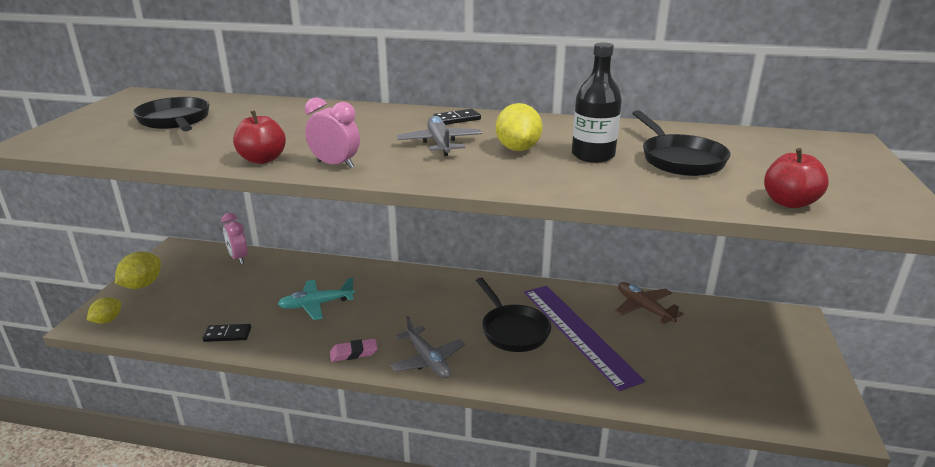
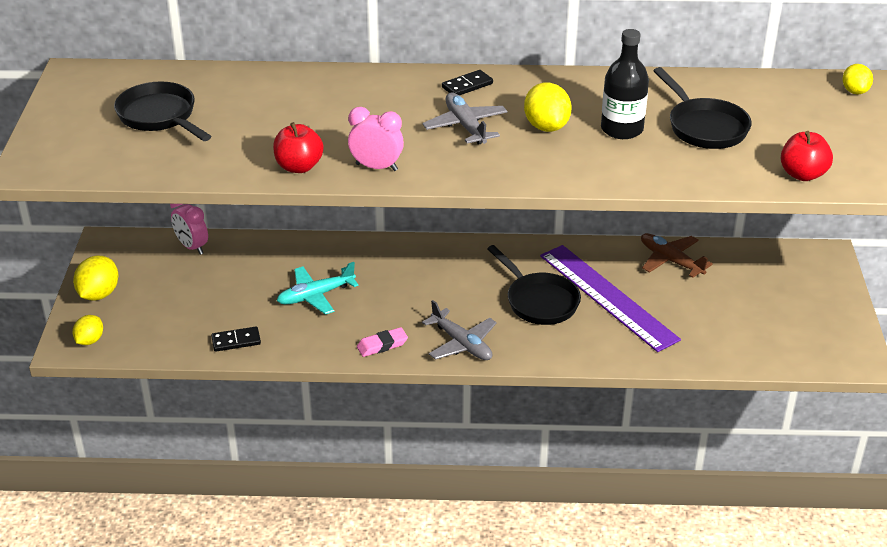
camera: 10 degrees left, 10 degrees up
(840, 145) = (855, 91): none -> yellow lemon

